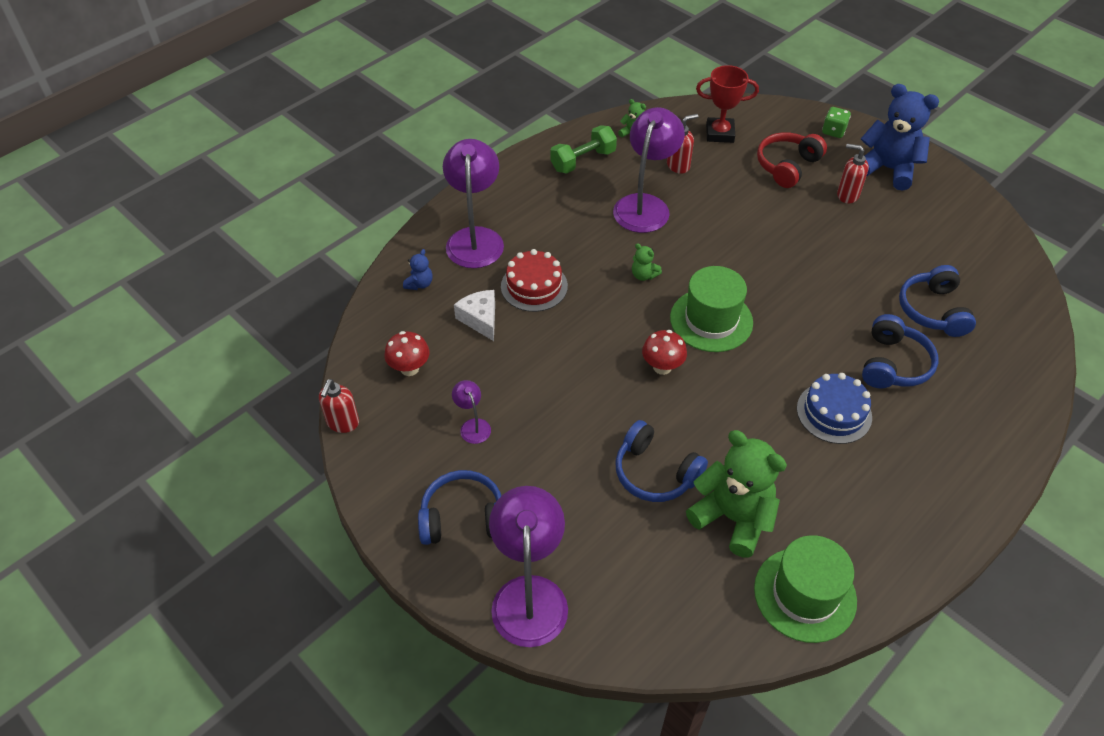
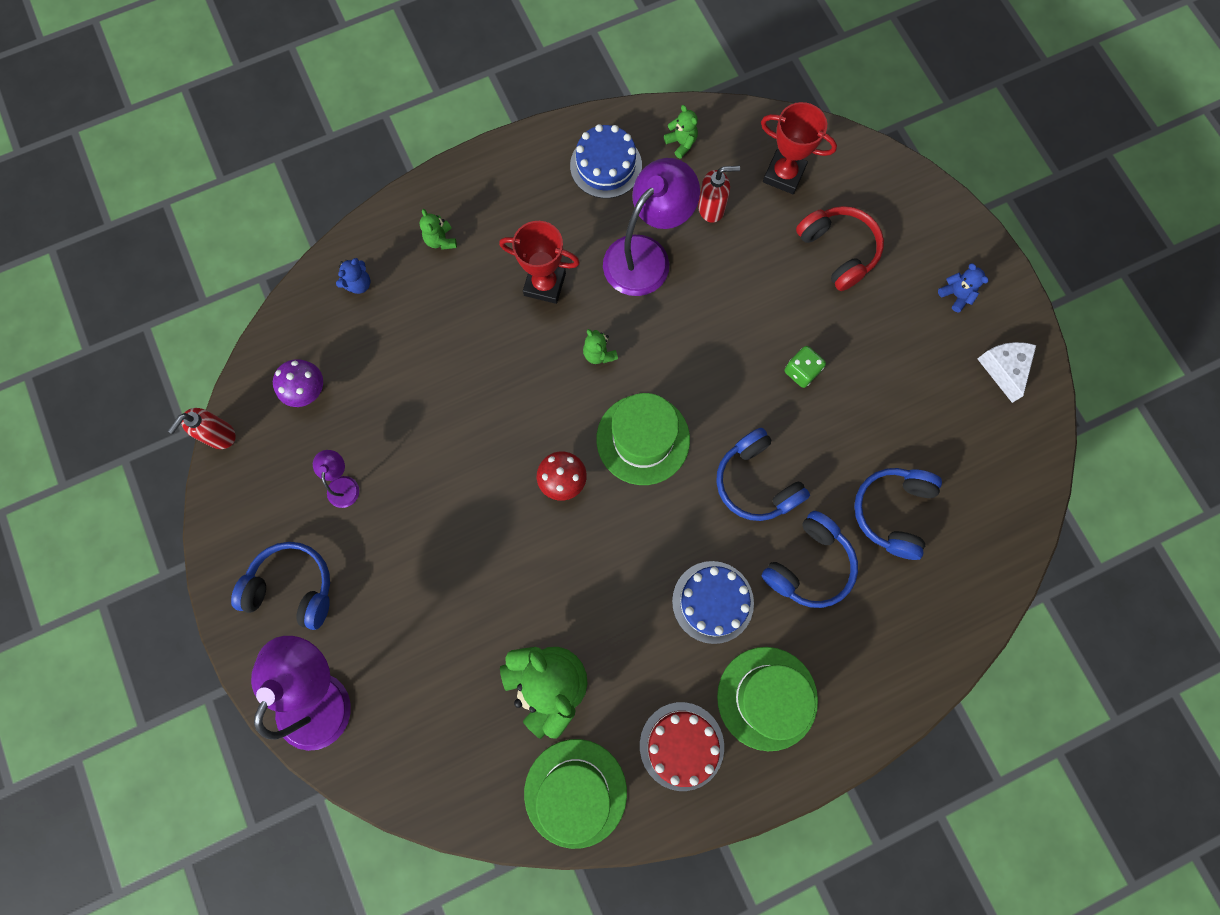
camera: 20 degrees right, 25 degrees up
(409, 368) = (308, 391): red mushroom -> purple mushroom
(475, 238) = (441, 240): purple lamp -> green teddy bear
(480, 319) = (403, 353): white cheese -> white cheese (1004, 369)
(534, 286) = (476, 328): red cake -> red cake (681, 746)
(575, 243) = (544, 284): none -> red trophy
(583, 161) = (606, 165): green dumbbell -> blue cake
(655, 473) = (496, 605): blue headphones -> blue headphones (756, 482)
(787, 166) = (838, 251): red headphones -> red headphones turned 90 degrees clockwise
(833, 131) = (922, 215): green dice -> green dice (801, 371)
(847, 195) = (886, 318): red soap dispenser -> none
(888, 169) = (956, 295): blue teddy bear -> blue teddy bear, size x0.43
(920, 466) = (767, 698): none -> green hat

